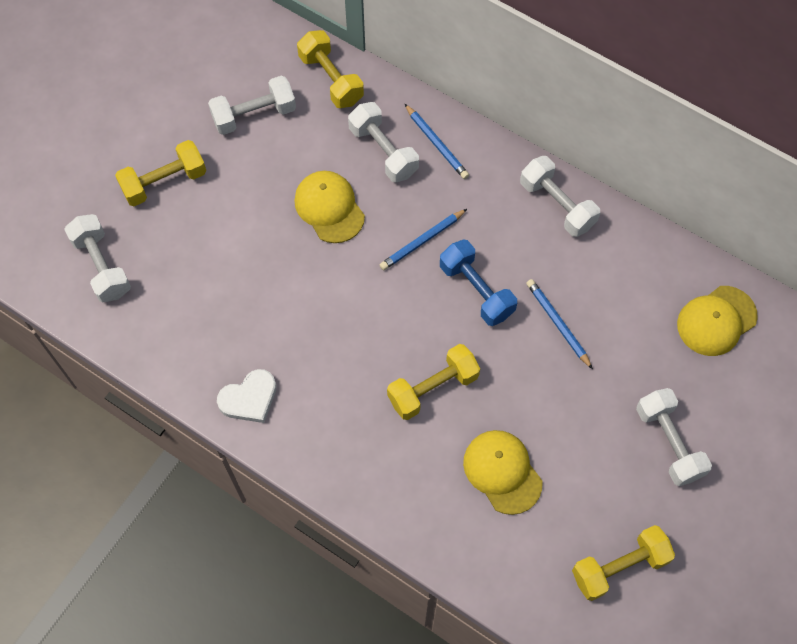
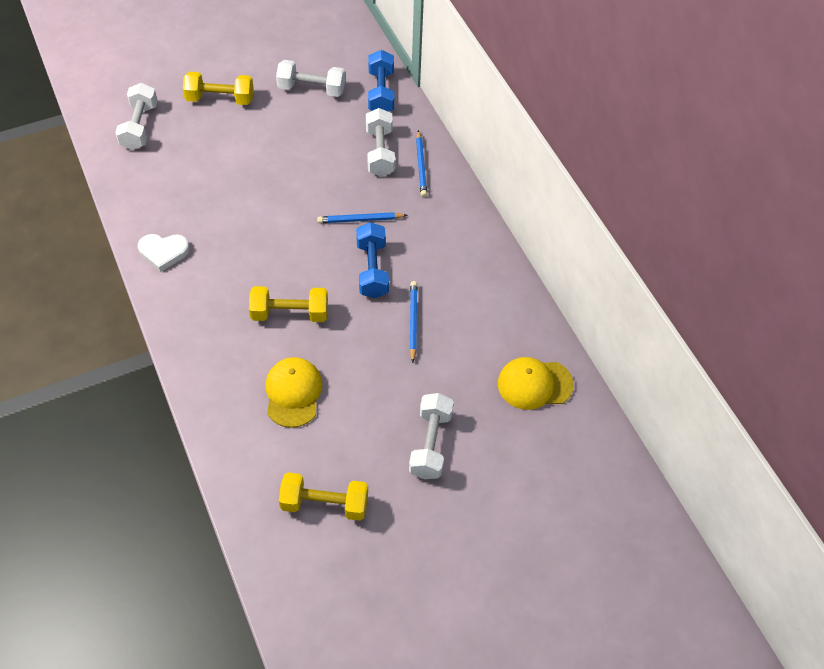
camera: 30 degrees right, 10 degrees down
(329, 208) = (314, 167): yellow cap -> none
(331, 79) = (381, 92): yellow dumbbell -> blue dumbbell
(557, 205) = (476, 247): white dumbbell -> none

